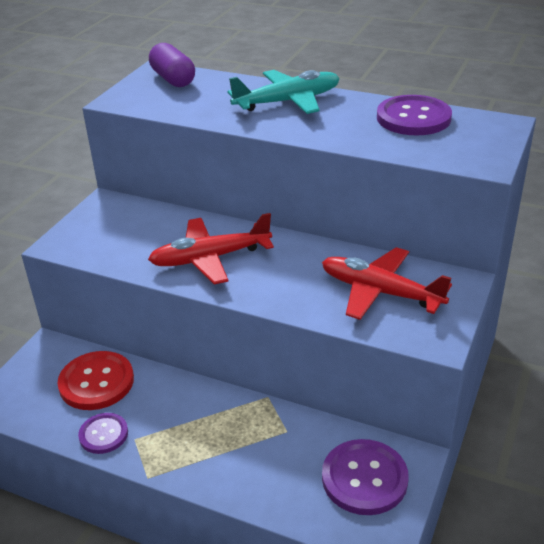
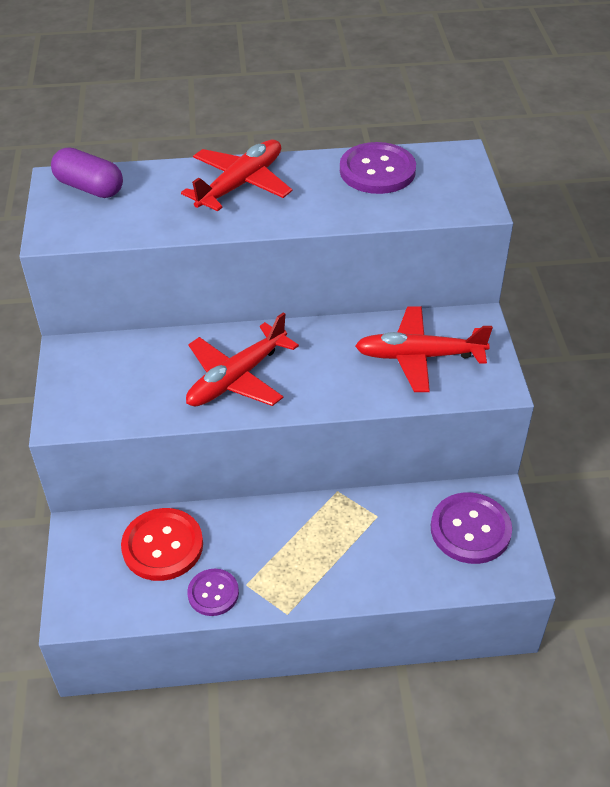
camera: 30 degrees left, 10 degrees up
(287, 102) = (240, 184): turquoise plane -> red plane

